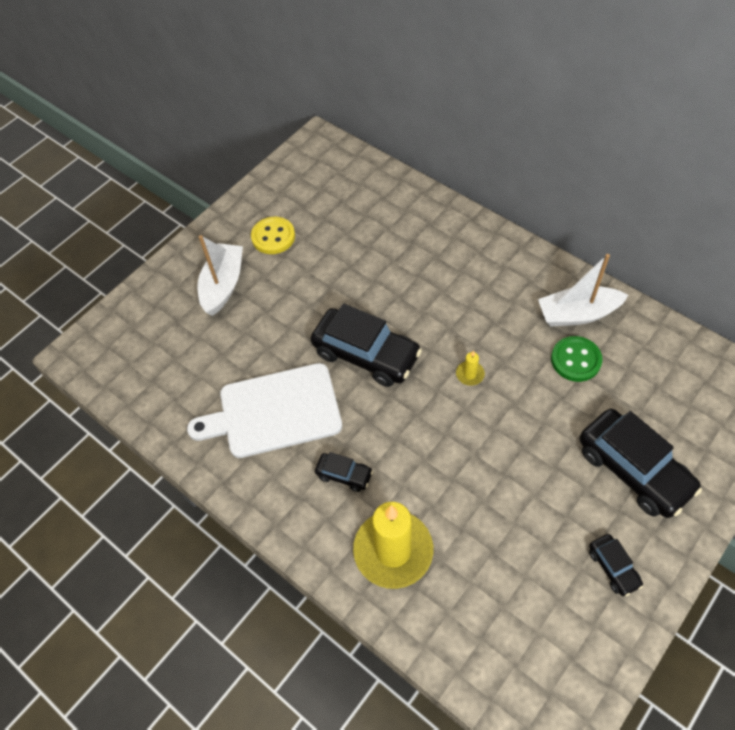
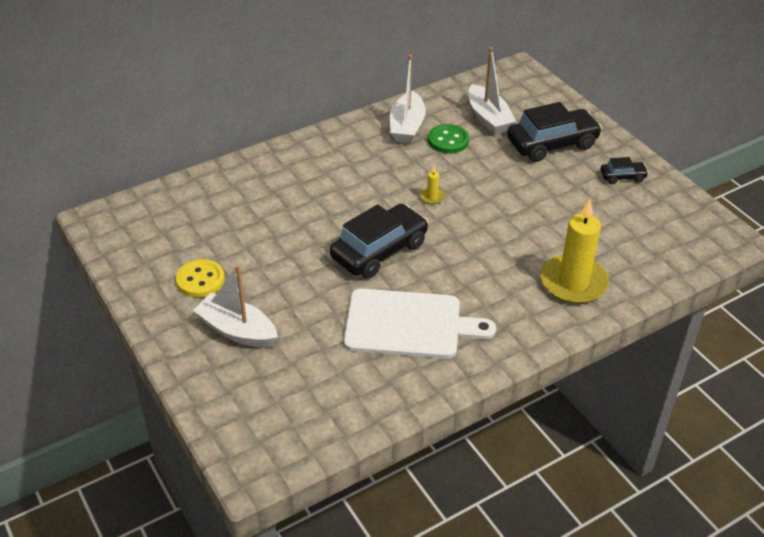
camera: 75 degrees left, 15 degrees down
(274, 411) = (409, 324): white cutting board -> white cutting board turned 90 degrees counterclockwise
(344, 475) = (494, 294): black car -> none
(643, 388) = (488, 118): none -> white boat

